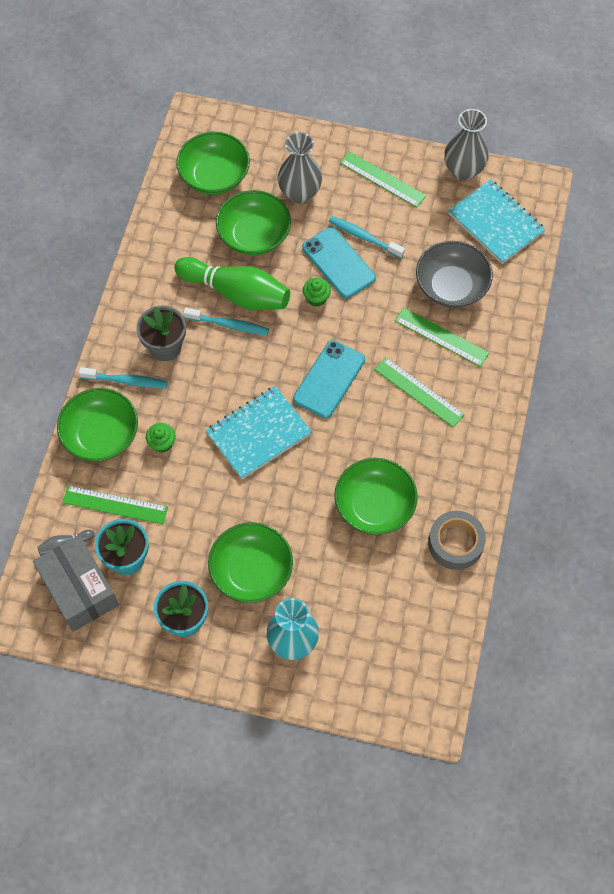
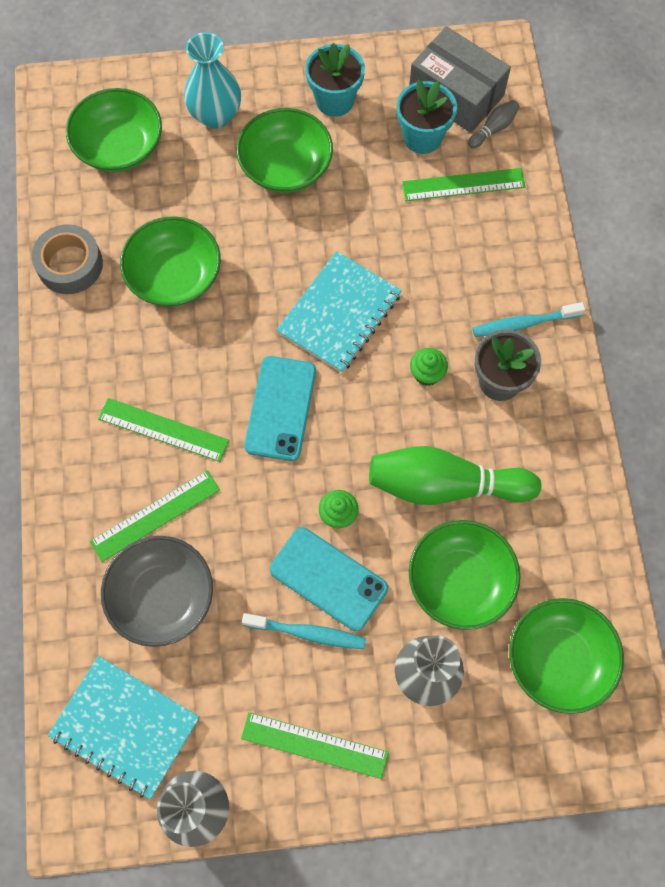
camera: 160 degrees right, 5 degrees up
(101, 435) = (519, 252): green bowl -> green bowl (119, 146)
(162, 443) = (445, 266): green cupcake -> green cupcake (427, 374)
(229, 325) = (435, 437): turquoise toothbrush -> none
(441, 337) = (155, 515): green ruler -> green ruler turned 45 degrees counterclockwise

